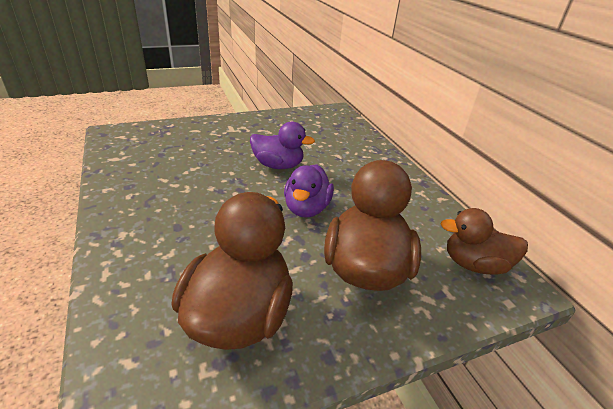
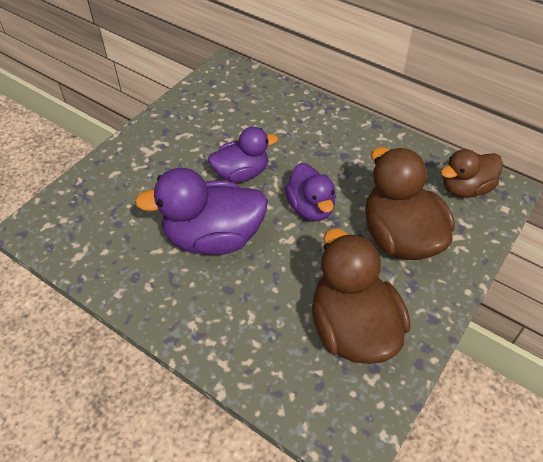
camera: 30 degrees left, 15 degrees up
(210, 191) = (213, 237): none -> purple duck

